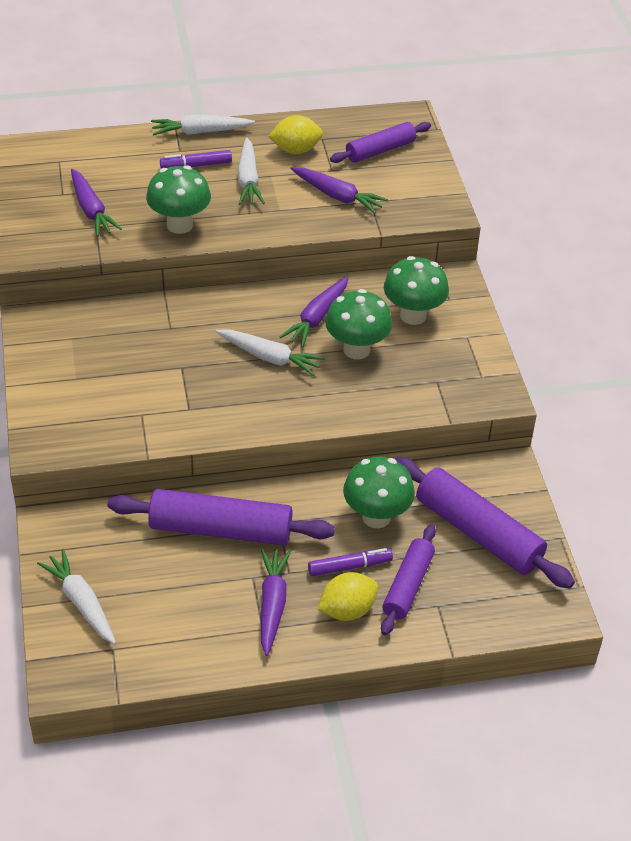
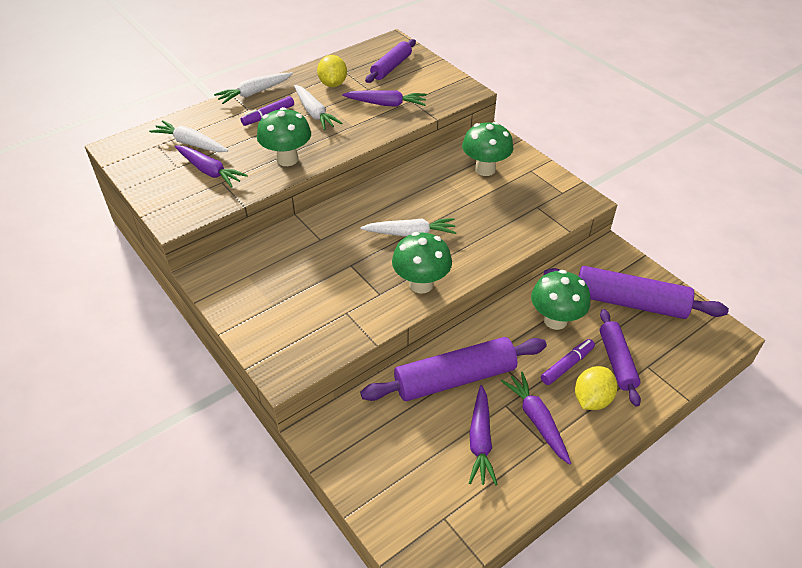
camera: 25 degrees left, 0 degrees up
(81, 602) = (390, 490): white carrot -> white carrot (191, 143)
(295, 150) = (333, 84): yellow lemon -> yellow lemon turned 60 degrees counterclockwise
(317, 318) = (422, 194): purple carrot -> purple carrot (480, 441)
(356, 349) = (466, 205): green mushroom -> green mushroom (421, 284)

